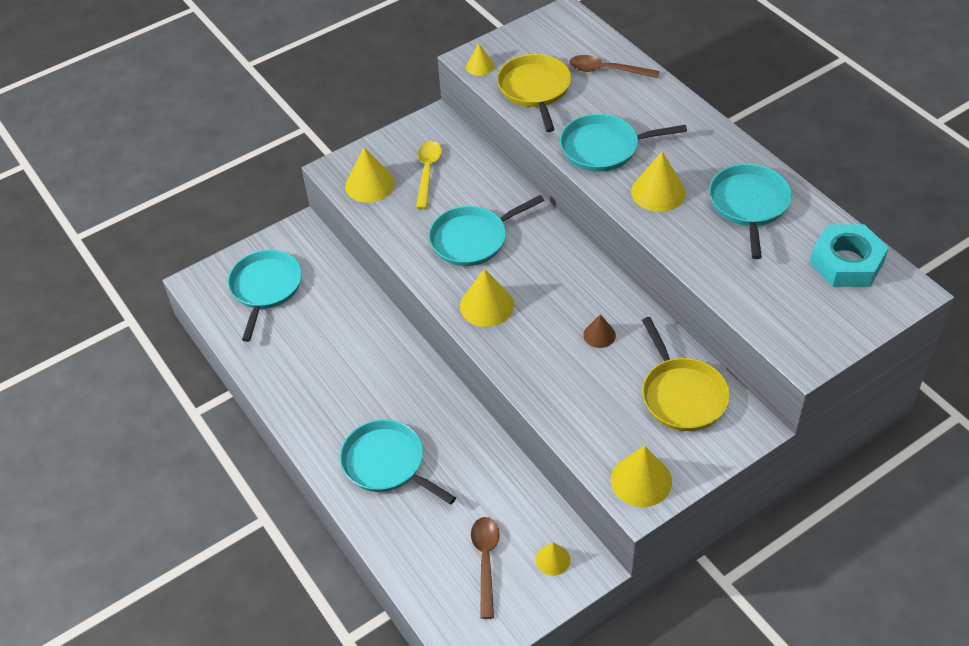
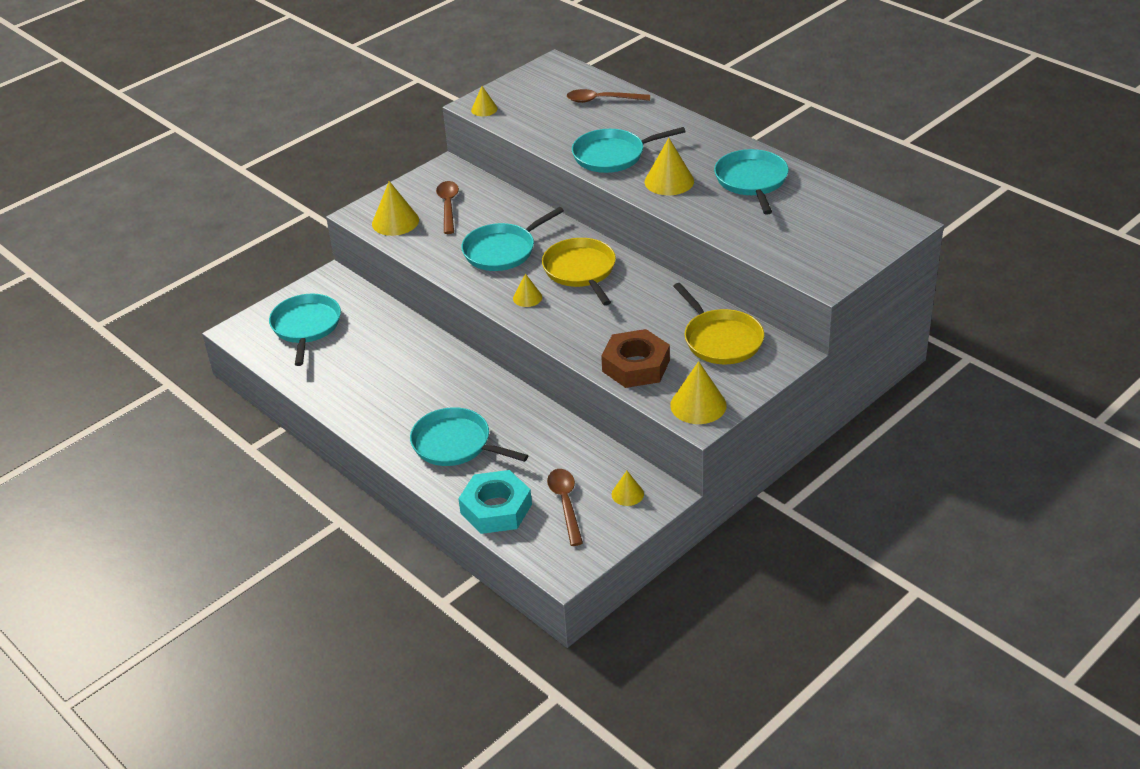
camera: 10 degrees left, 10 degrees down
(427, 172) = (448, 206): yellow spoon -> brown spoon
(486, 305) = (527, 297): yellow cone -> yellow cone, size x0.58
(535, 89) = (539, 120): yellow pan -> yellow pan (580, 271)
(584, 416) = (636, 366): none -> brown nut
(599, 335) = (636, 306): brown cone -> none
(846, 262) = (846, 211): turquoise nut -> turquoise nut (496, 509)

